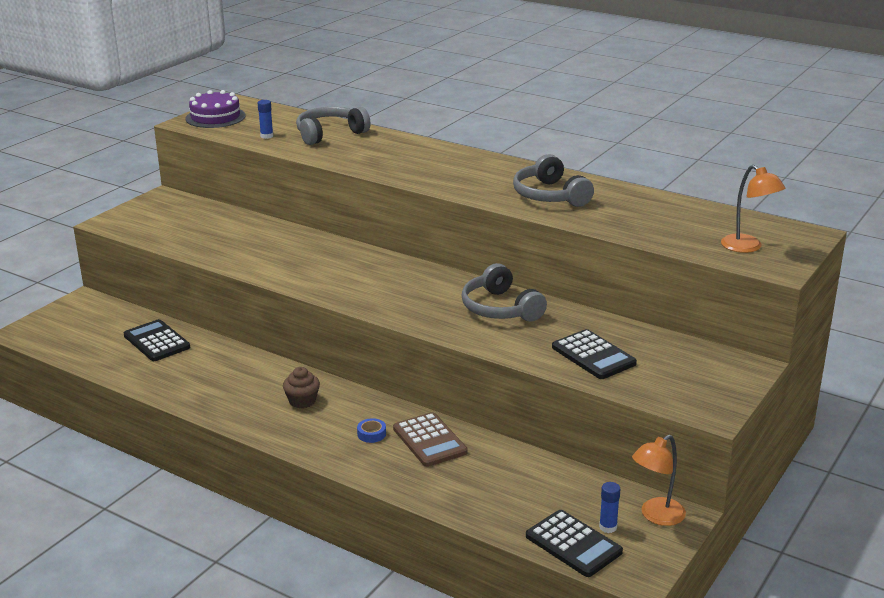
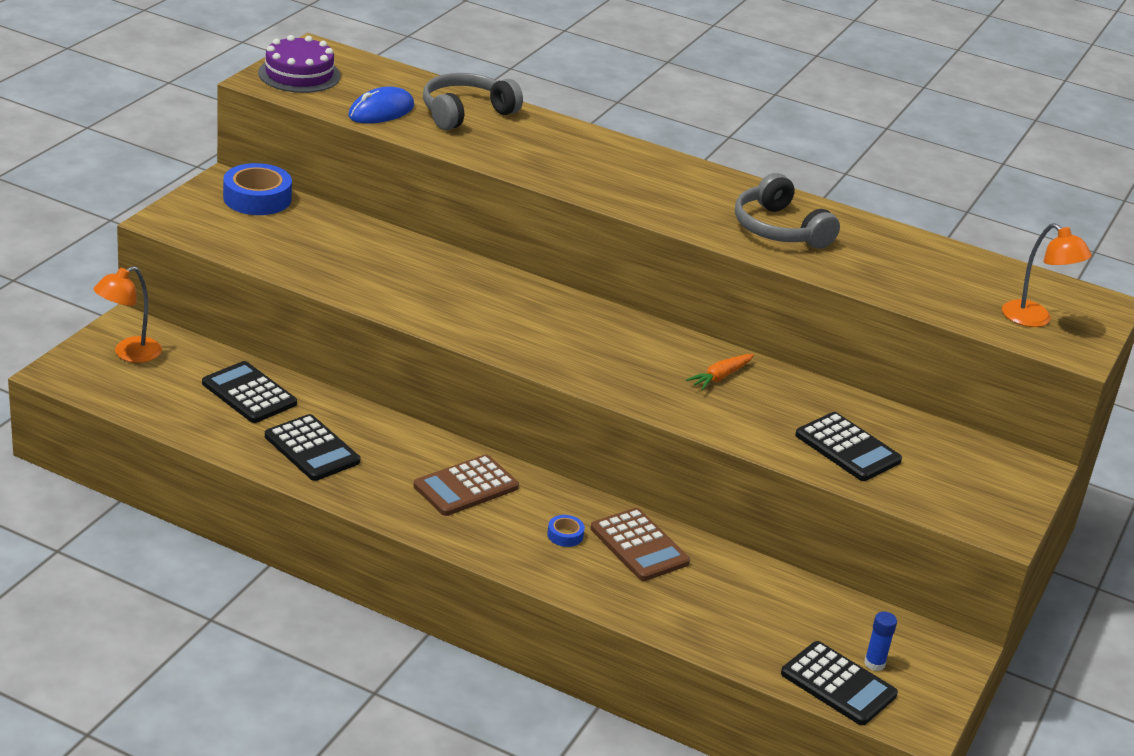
camera: 10 degrees left, 5 degrees up
(181, 205) = (257, 198): none -> blue tape
(191, 378) = (312, 449): none -> black calculator
(266, 136) = (381, 111): blue glue stick -> blue mouse
(302, 401) = (466, 487): brown cupcake -> brown calculator
(500, 308) = (720, 377): grey headphones -> orange carrot
(656, 516) = (928, 650): orange lamp -> orange lamp (129, 354)

